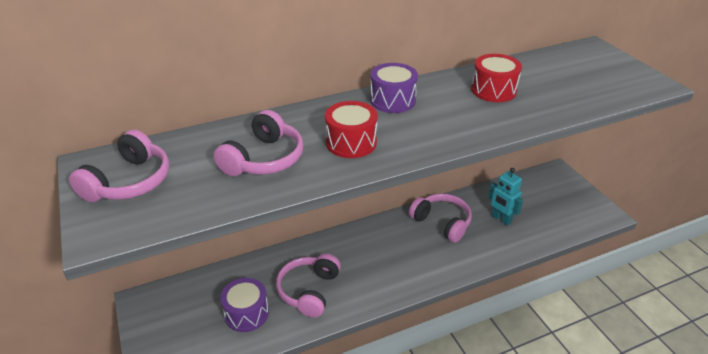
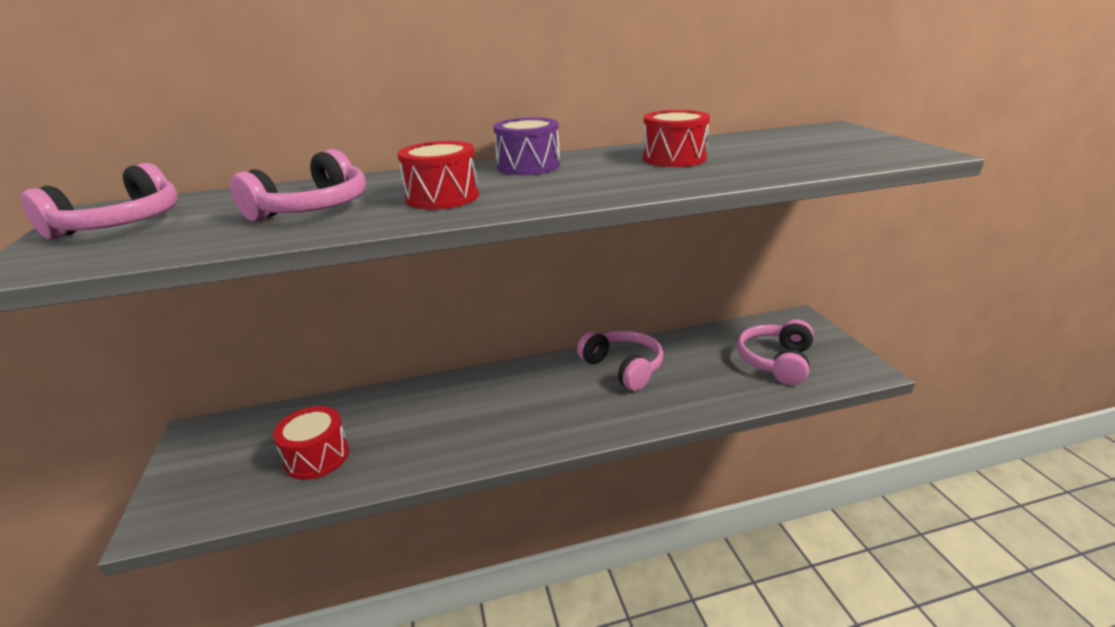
camera: 10 degrees right, 10 degrees down
(246, 313) = (317, 457): purple drum -> red drum
(309, 291) = (412, 436): pink headphones -> pink headphones (776, 361)
(501, 219) = (708, 368): turquoise robot -> none

